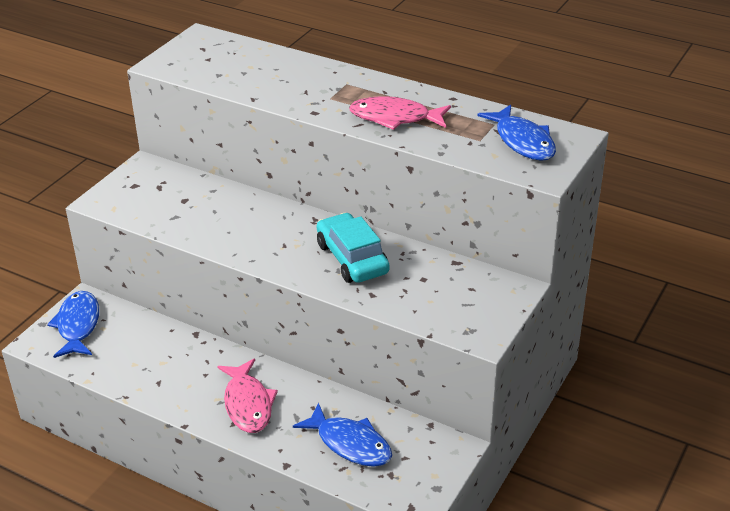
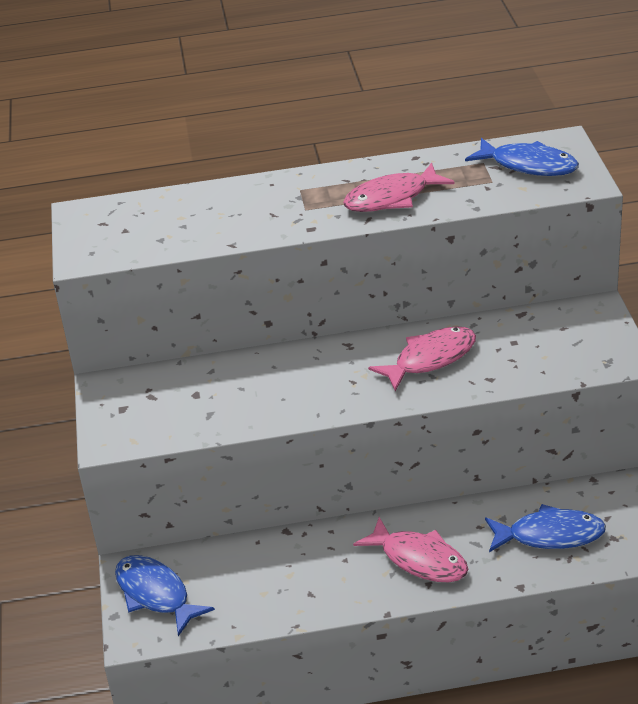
camera: 35 degrees left, 0 degrees up
(352, 258) = (430, 359): turquoise car -> pink fish

